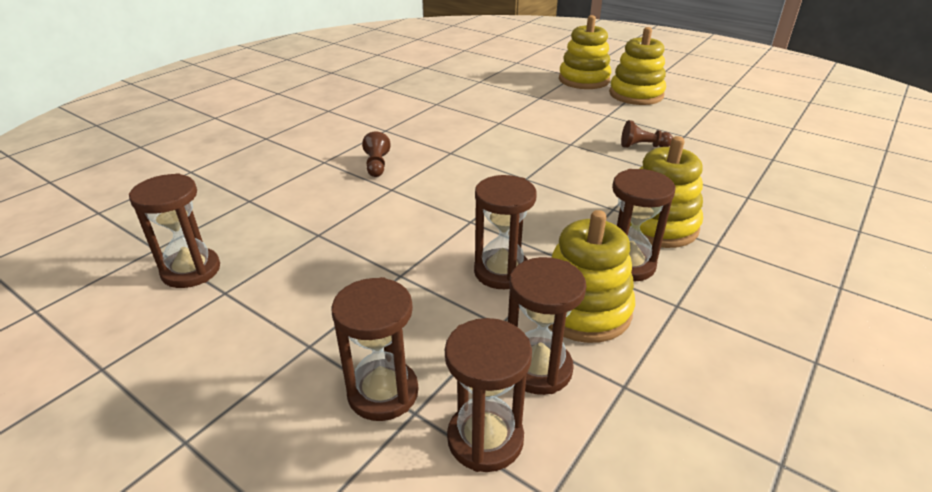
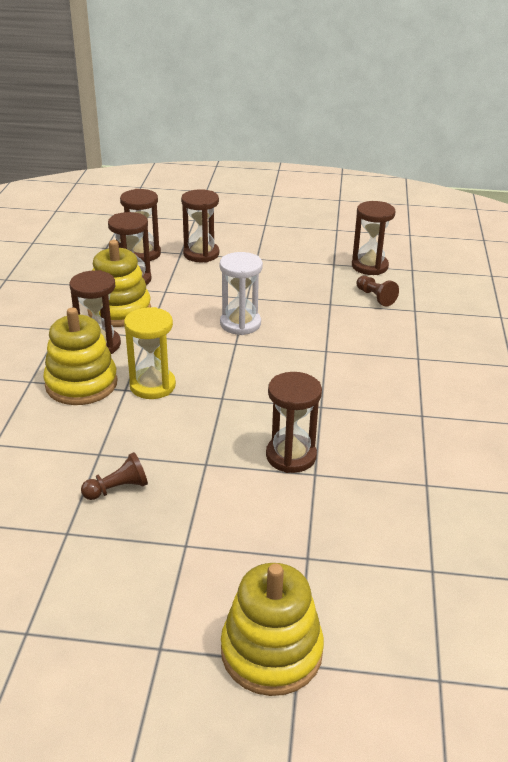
camera: 150 degrees right, 0 degrees up
(377, 165) = (368, 369): brown pawn -> brown pawn (375, 297)
(444, 241) = (240, 324): none -> white hourglass
(501, 272) = (184, 316): brown hourglass -> brown hourglass (291, 456)
(584, 204) = (152, 386): none -> yellow hourglass
(636, 94) = (161, 630): yellow stacking toy -> none

